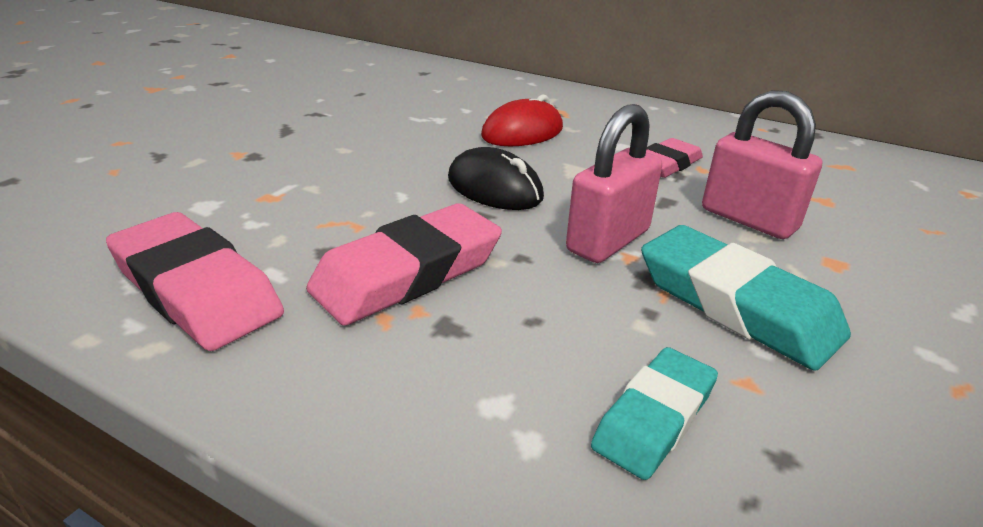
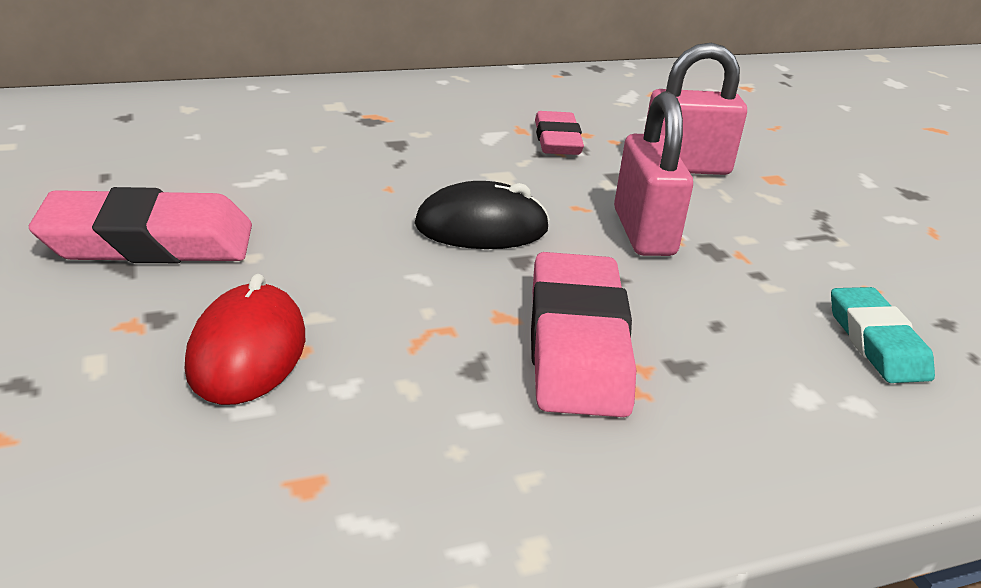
camera: 50 degrees left, 0 degrees up
(196, 290) = (451, 480): pink eraser -> pink eraser (148, 242)
(522, 132) = (389, 155): red mouse -> red mouse (247, 352)
(736, 305) = (785, 240): turquoise eraser -> none

